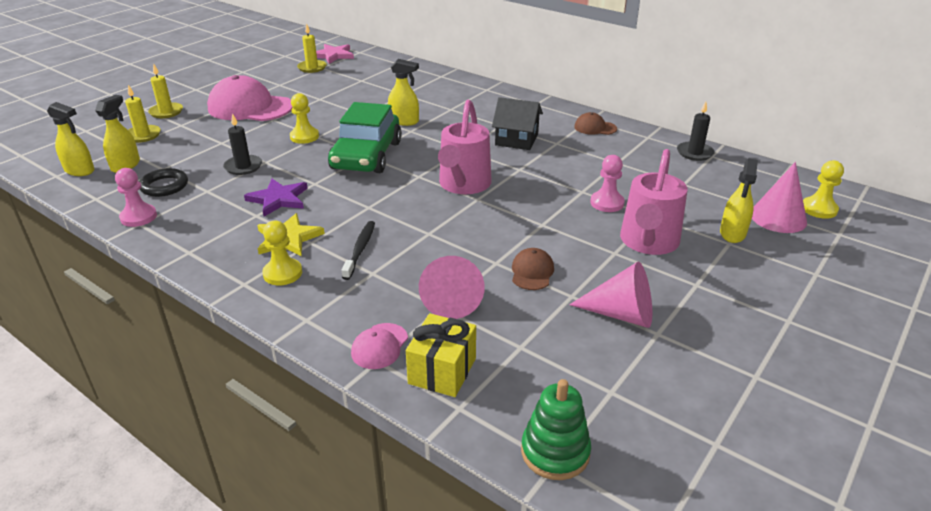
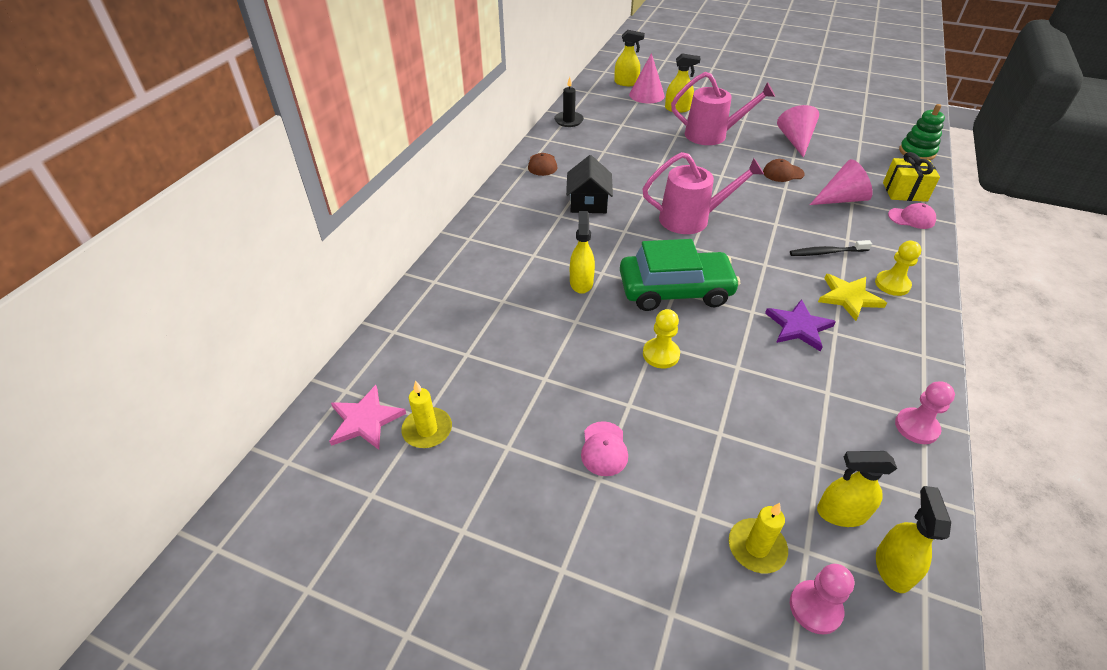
camera: 105 degrees left, 10 degrees up
(164, 186) = (849, 438): black ring -> none
(166, 112) = (668, 563): yellow candle -> none
(243, 167) = (760, 382): black candle -> none
(250, 107) = (604, 449): pink cap -> pink cap, size x0.46
(607, 203) = (671, 152): pink pawn -> pink pawn (815, 608)
(819, 209) = (626, 83): yellow pawn -> yellow spray bottle

